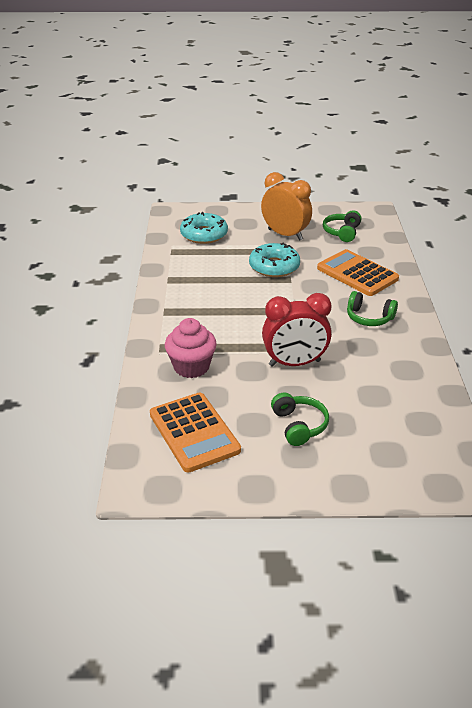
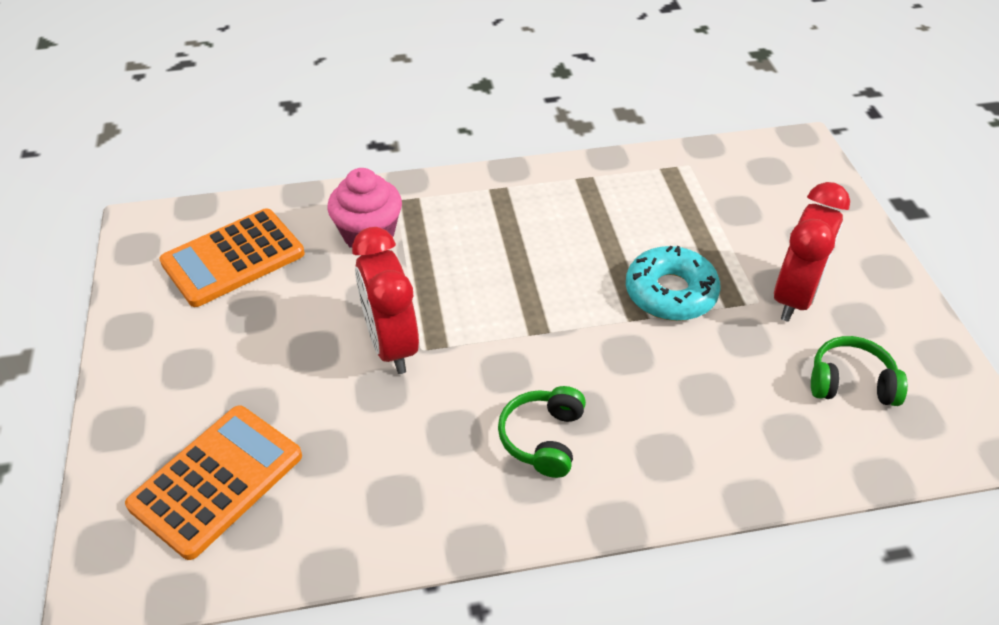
camera: 80 degrees right, 10 degrees up
(204, 234) = (740, 194): turquoise donut -> none
(285, 235) = (794, 296): orange clock -> red clock
(299, 425) = (245, 362): green headphones -> none
(357, 274) = (693, 414): orange calculator -> orange calculator (216, 480)

